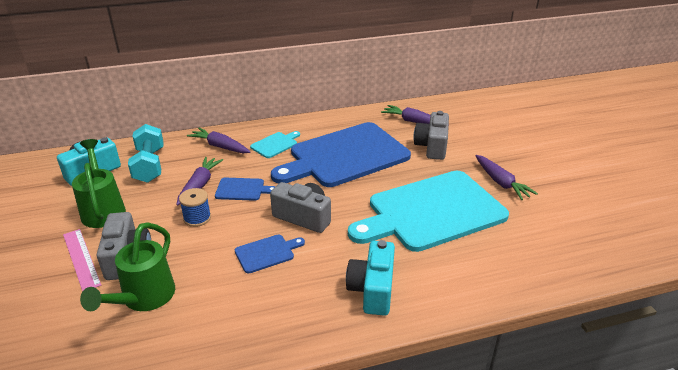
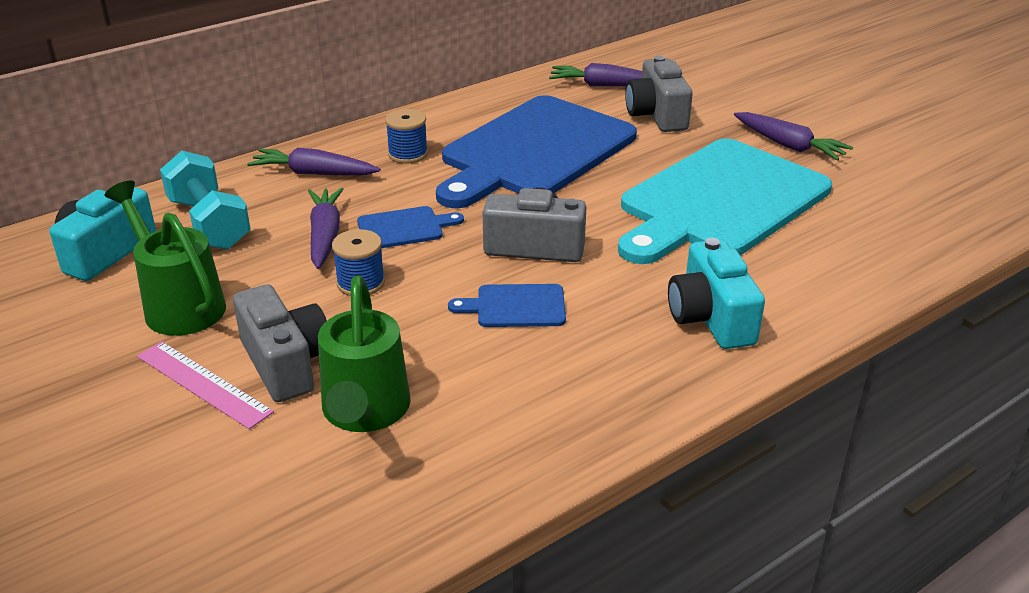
camera: 20 degrees left, 0 degrees up
(267, 253) = (516, 306): blue cutting board -> blue cutting board turned 135 degrees counterclockwise
(275, 144) = (408, 154): turquoise cutting board -> blue spool

